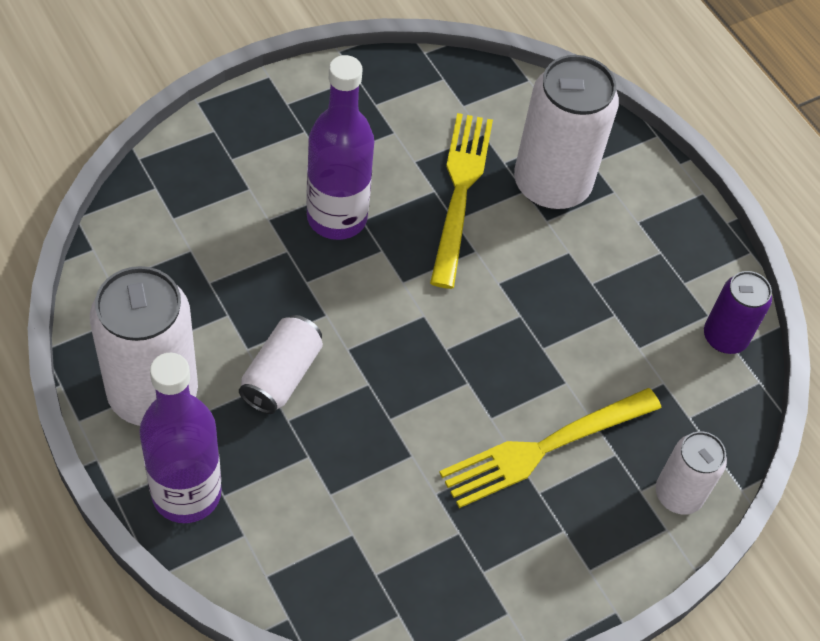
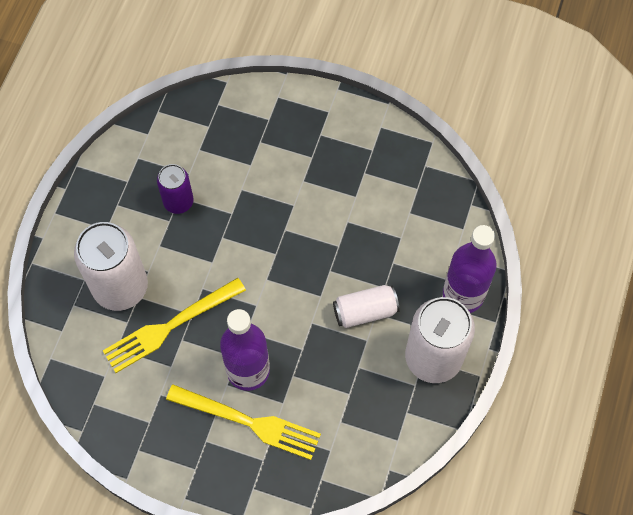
camera: 125 degrees left, 10 degrees up
(543, 448) = (287, 171): yellow fork -> yellow fork (249, 422)
(678, 494) = (255, 103): white can -> none
(725, 337) = (145, 142): purple can -> purple can (178, 202)

